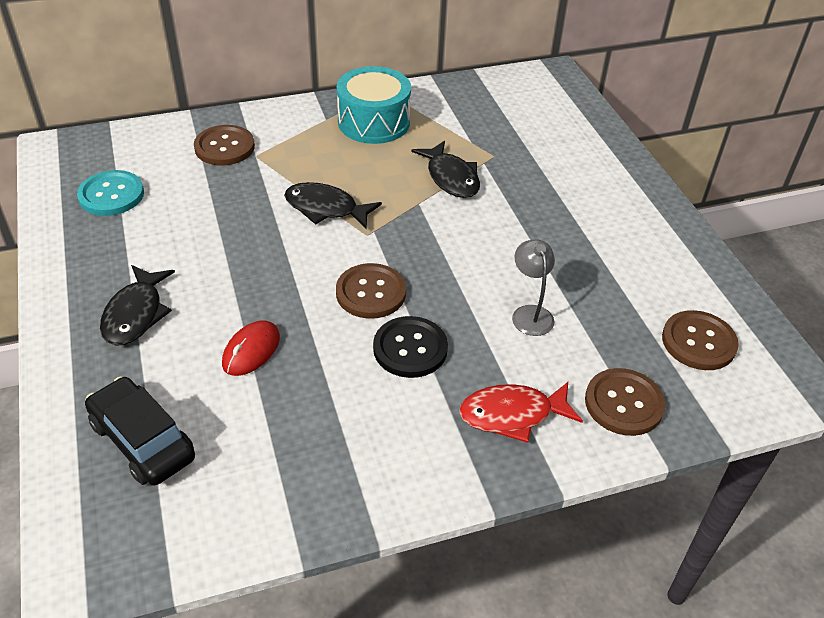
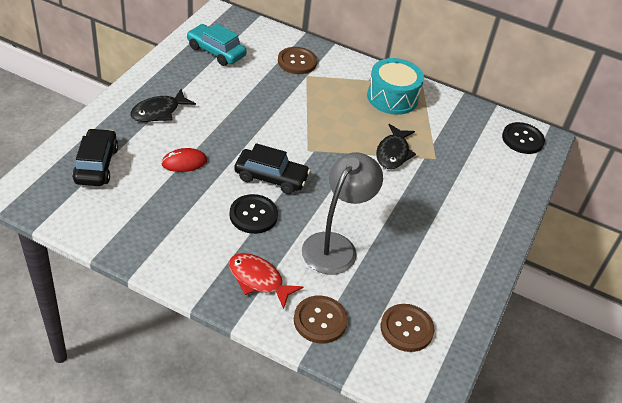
camera: 40 degrees right, 0 degrees up
(111, 195) = (216, 51): turquoise button -> turquoise car
(326, 208) = (305, 124): black fish -> none
(371, 293) = (271, 177): brown button -> black car
(530, 313) = (335, 245): grey lamp -> grey lamp, size x1.88
(538, 87) = (522, 139): none -> black button

